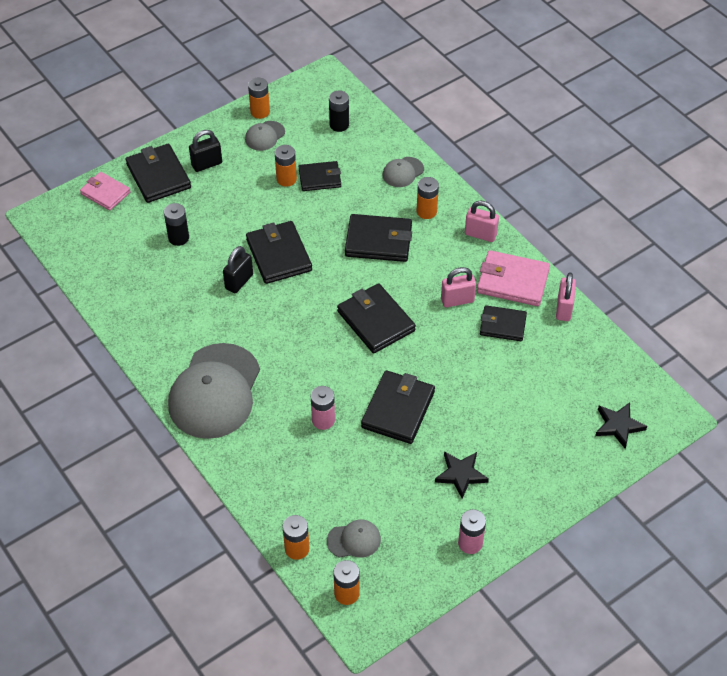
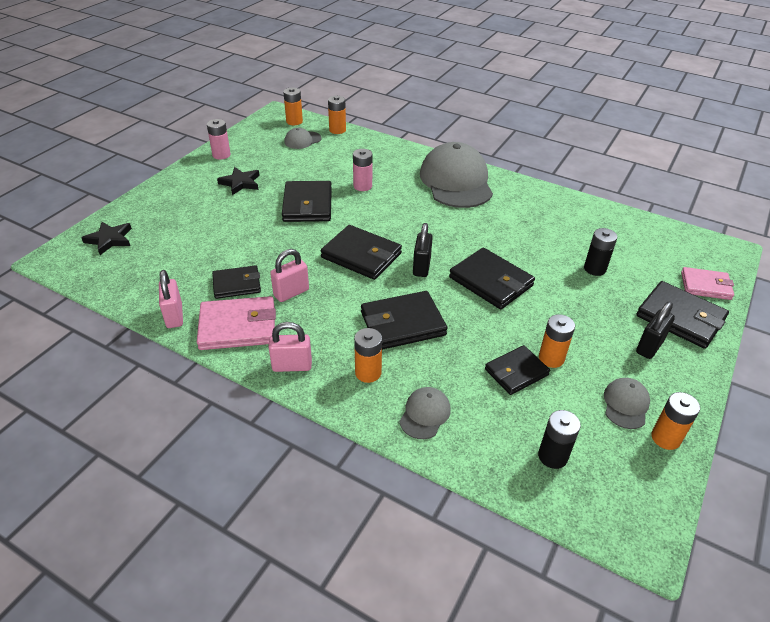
camera: 155 degrees right, 10 degrees down
(239, 281) = (506, 251): black padlock -> black padlock (421, 267)

